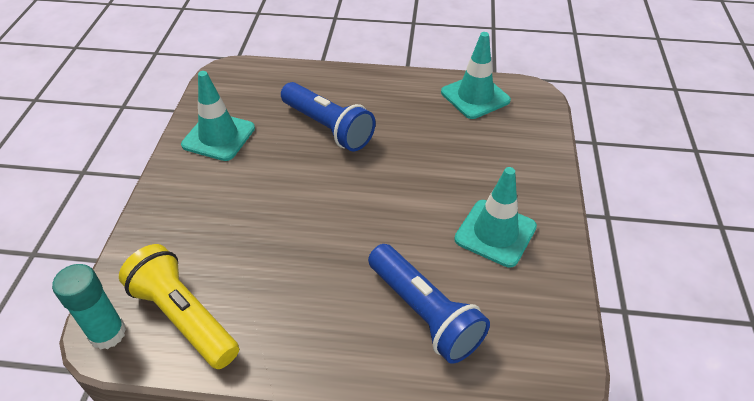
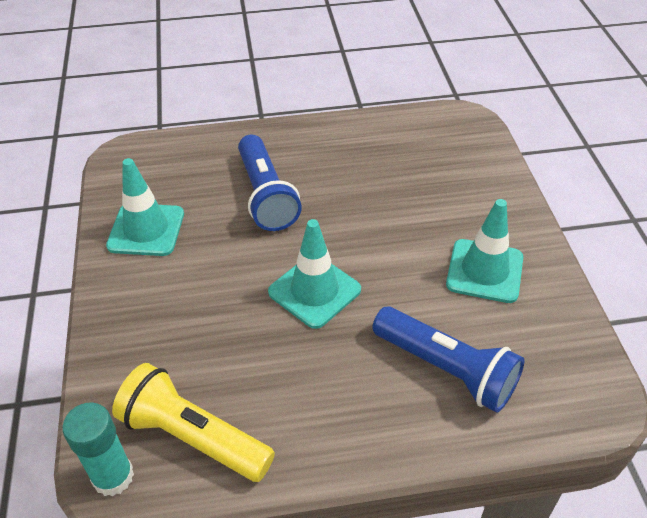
camera: 15 degrees left, 0 degrees up
(328, 128) = (265, 196): blue flashlight -> blue flashlight turned 45 degrees clockwise
(475, 96) = (408, 132): turquoise traffic cone -> turquoise traffic cone (314, 291)

